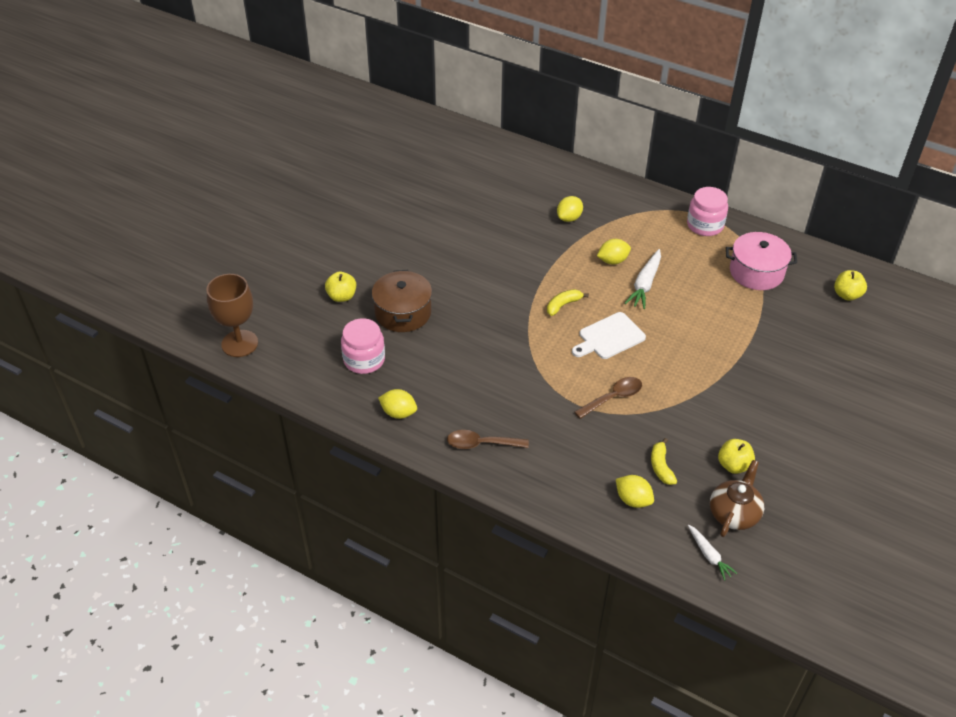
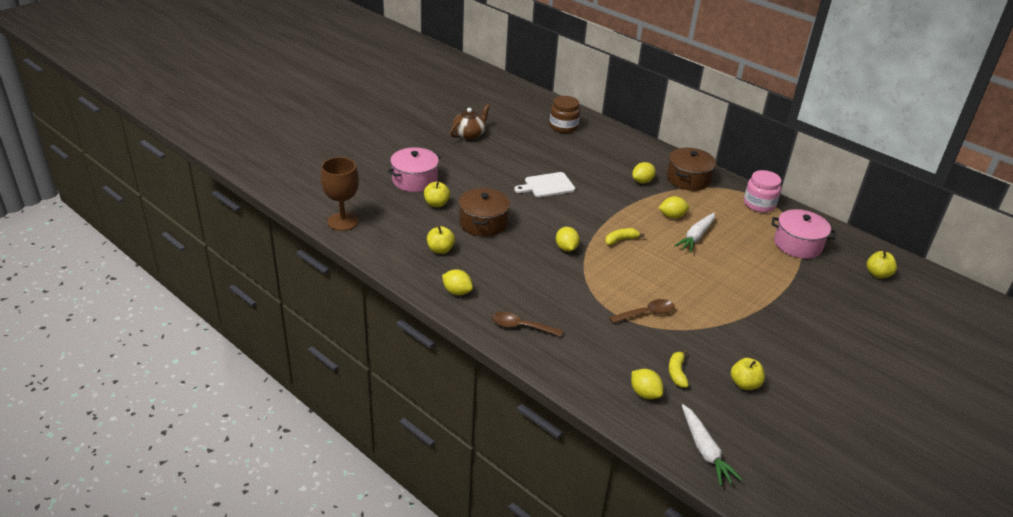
camera: 10 degrees right, 10 degrees down
(307, 267) = (415, 180): none -> pink pot
(364, 360) = (440, 250): pink jar -> yellow apple
(460, 156) = (563, 127): none -> brown jar
(505, 329) = (566, 248): none -> yellow lemon
(609, 337) = (655, 269): white cutting board -> white cutting board (547, 185)
(620, 205) = (688, 179): none -> brown pot
(709, 555) = (705, 450): white carrot -> white carrot, size x1.59
(734, 513) = (736, 421): brown teapot -> brown teapot (469, 134)

